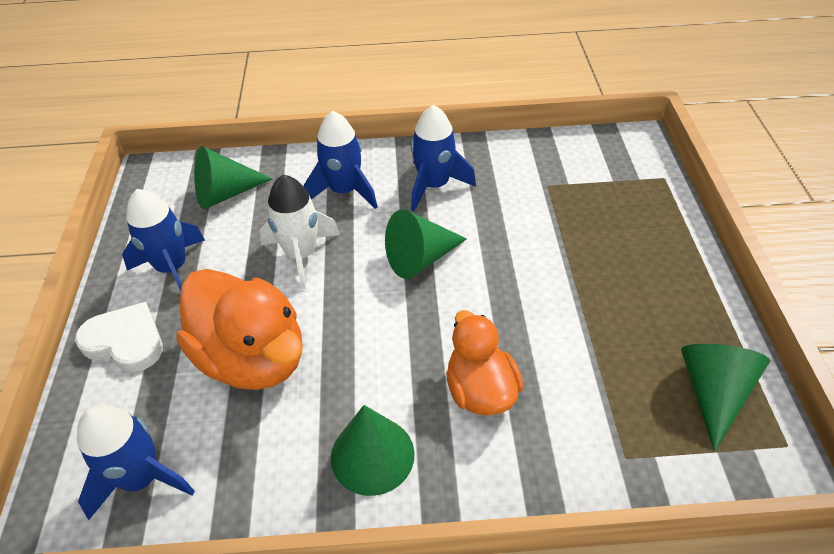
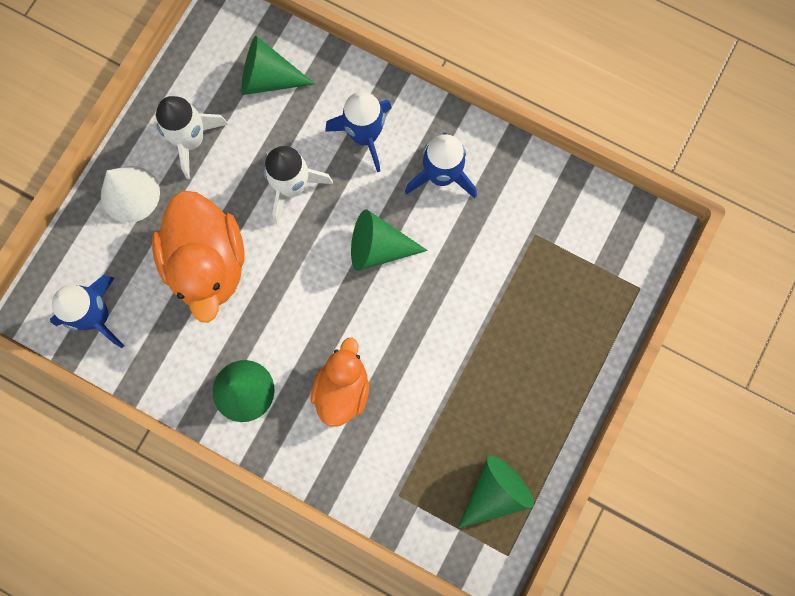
camera: 30 degrees right, 30 degrees up
(125, 341) = (130, 194): white heart -> white cone
(172, 268) = (191, 140): blue rocket -> white rocket

